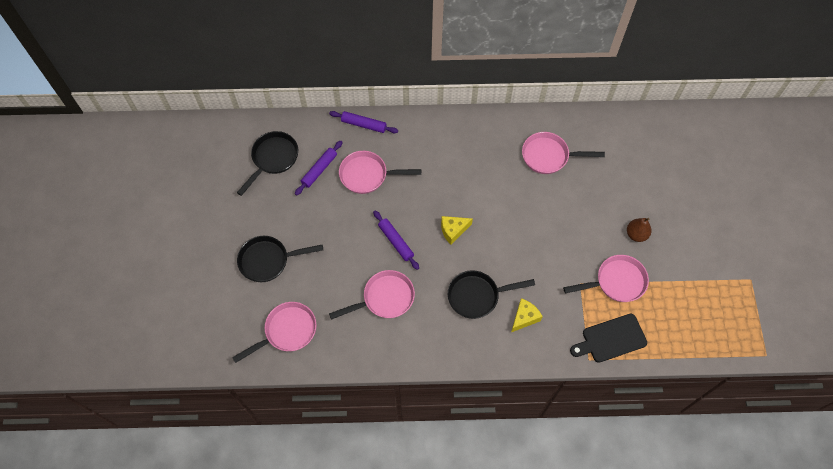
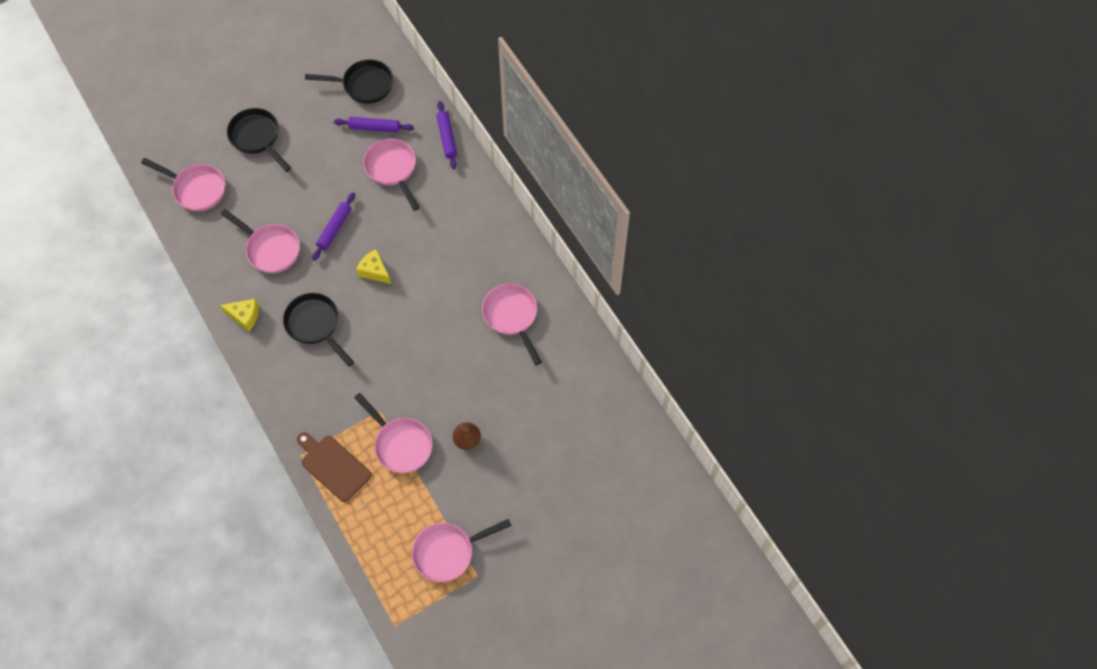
camera: 60 degrees right, 0 degrees up
(524, 317) = (314, 377): yellow cheese -> yellow cheese (245, 316)
(611, 339) = (333, 466): black cutting board -> brown cutting board
(722, 290) = (448, 552): none -> pink pan

